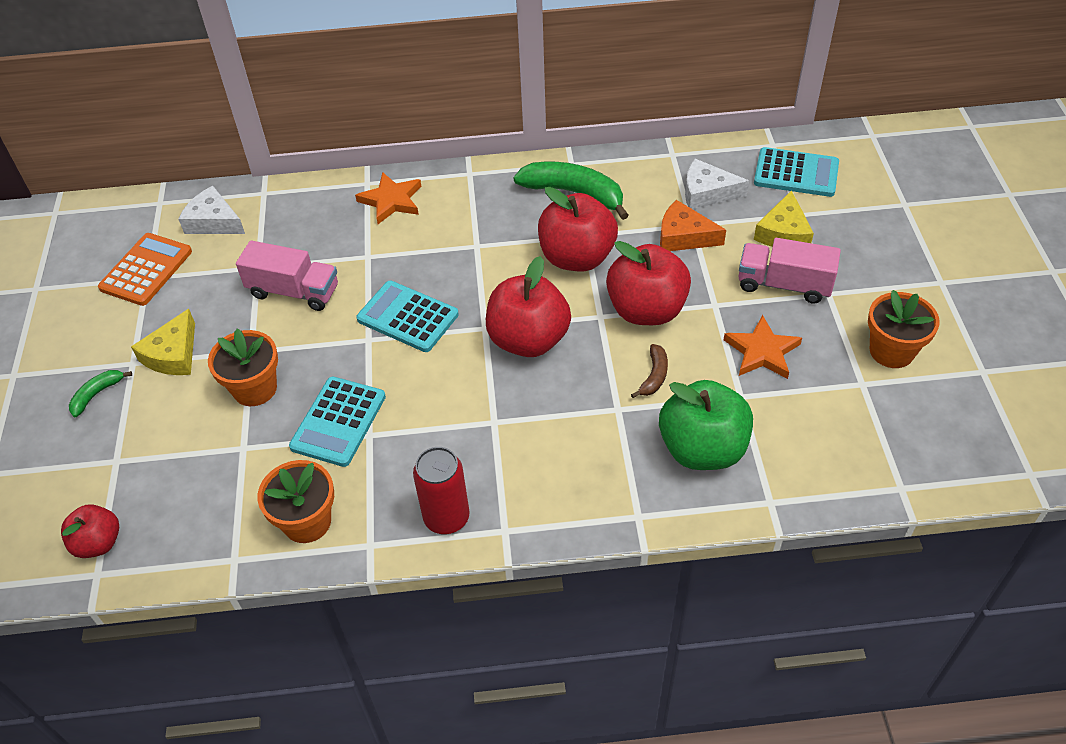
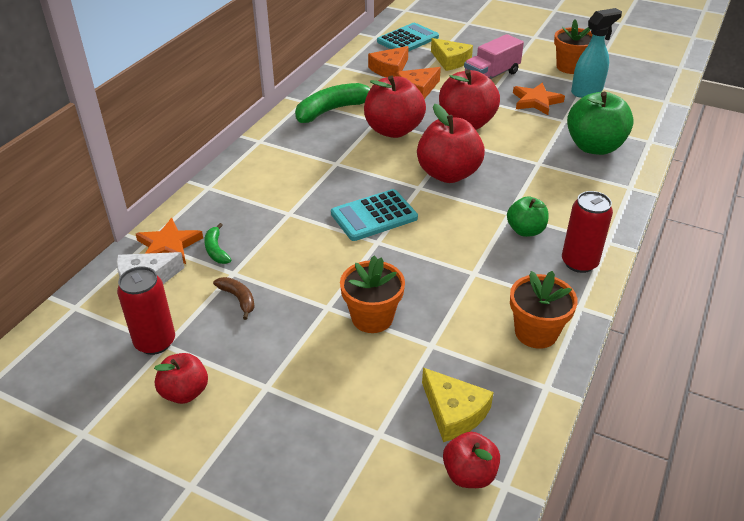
camera: 60 degrees left, 10 degrees down
(97, 394) = (282, 424): green banana -> green banana (216, 250)
(102, 318) = (185, 392): none -> red apple
(146, 270) = (155, 342): orange calculator -> red can
(173, 354) = (283, 356): yellow cheese -> yellow cheese (454, 412)
(294, 291) = (285, 262): pink truck -> none
(338, 422) = (448, 284): turquoise calculator -> none
(391, 201) = (243, 183): orange star -> orange star (168, 246)
(472, 448) = (525, 230): none -> green apple
(654, 376) = (523, 141): brown banana -> brown banana (238, 299)
(707, 193) = (390, 69): white cheese -> orange cheese
(841, 392) = (587, 91): none -> turquoise spray bottle

